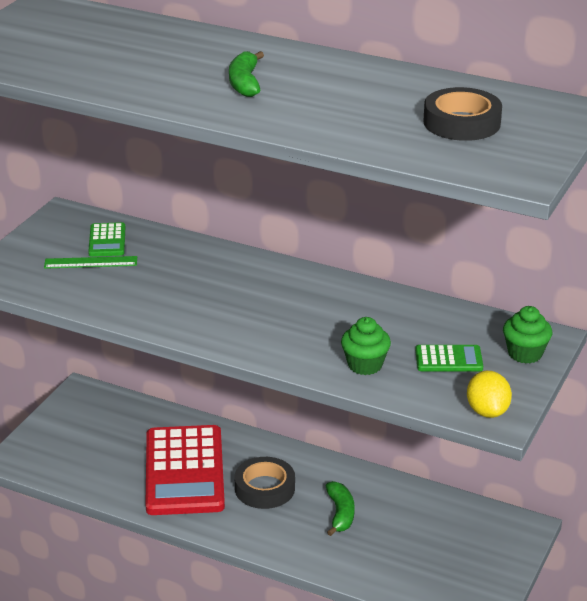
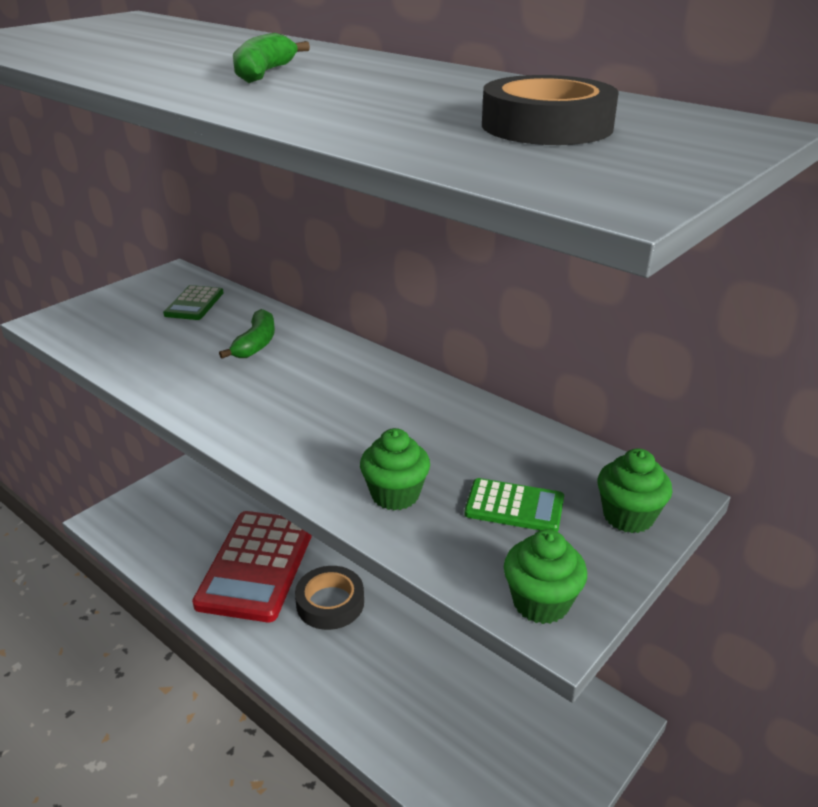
camera: 15 degrees right, 0 degrees up
(90, 262) = (160, 323): green ruler -> none
(340, 514) = (399, 653): green banana -> green banana (256, 344)
(487, 411) = (541, 602): yellow lemon -> green cupcake

